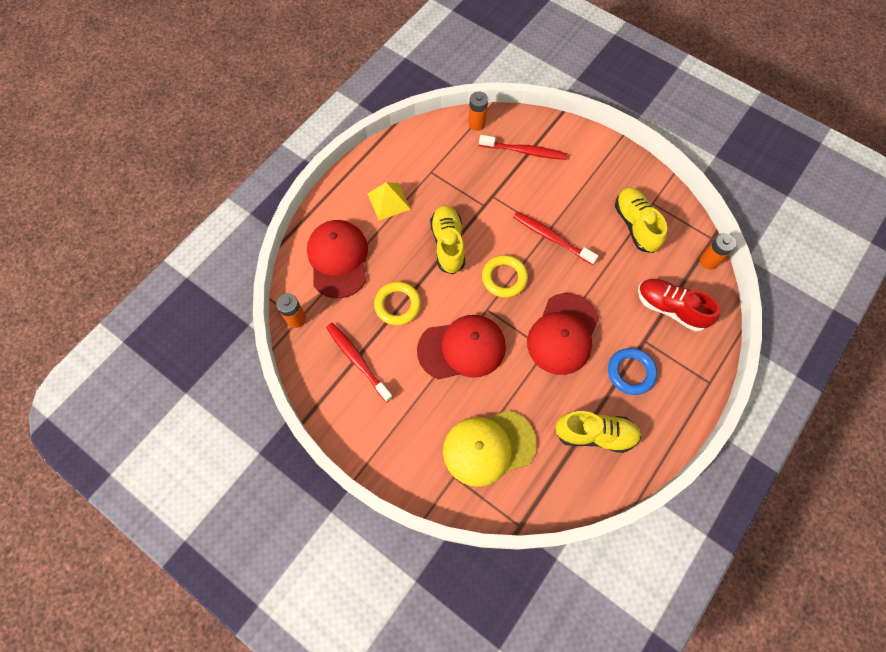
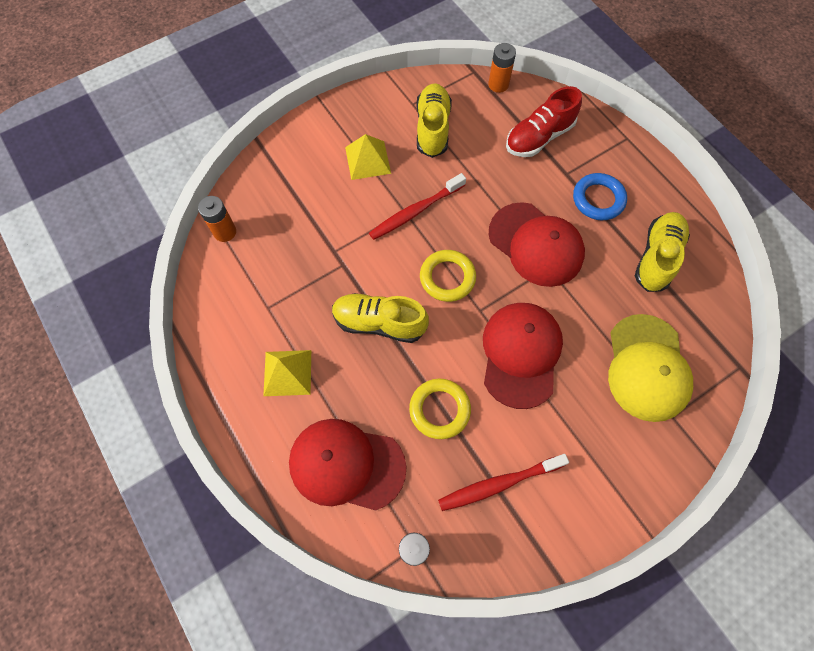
camera: 70 degrees left, 0 degrees up
(524, 151) = (290, 196): red toothbrush -> none
(581, 190) = (368, 160): none -> yellow pyramid
(635, 225) = (432, 128): yellow shoe -> yellow shoe turned 90 degrees clockwise

